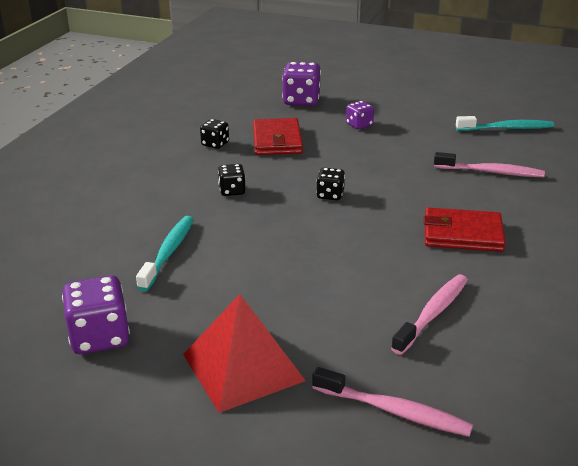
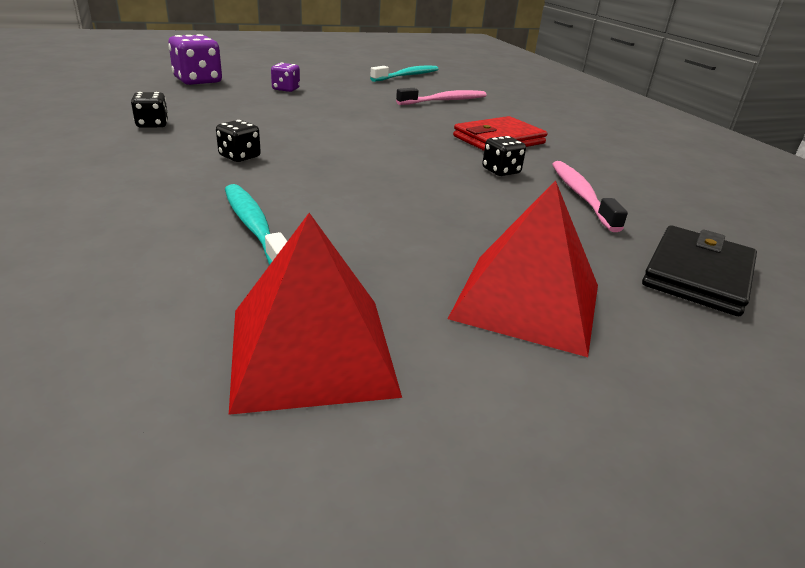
camera: 45 degrees left, 0 degrees up
(99, 337) = (311, 350): purple dice -> red pyramid
(277, 140) = (222, 111): red wallet -> none
(330, 195) = (347, 139): black dice -> black dice (501, 171)
(394, 411) = (697, 275): pink toothbrush -> black wallet

